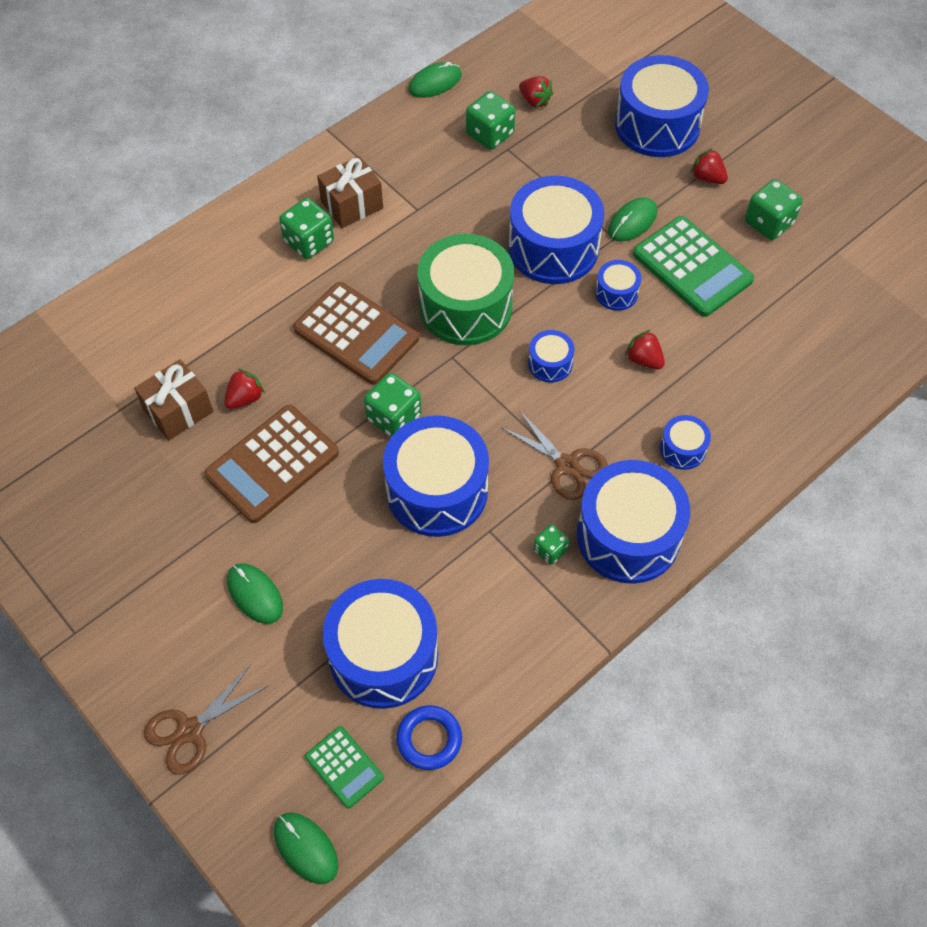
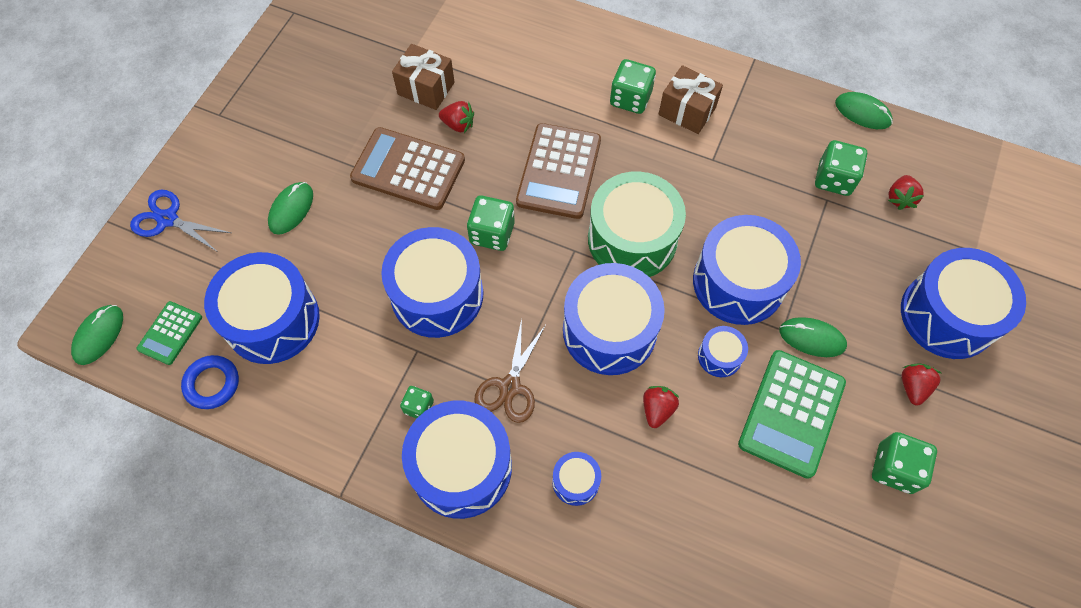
camera: 65 degrees right, 5 degrees up
(190, 730) = (168, 219): brown scissors -> blue scissors
(550, 363) = (609, 330): blue drum -> blue drum, size x2.16

